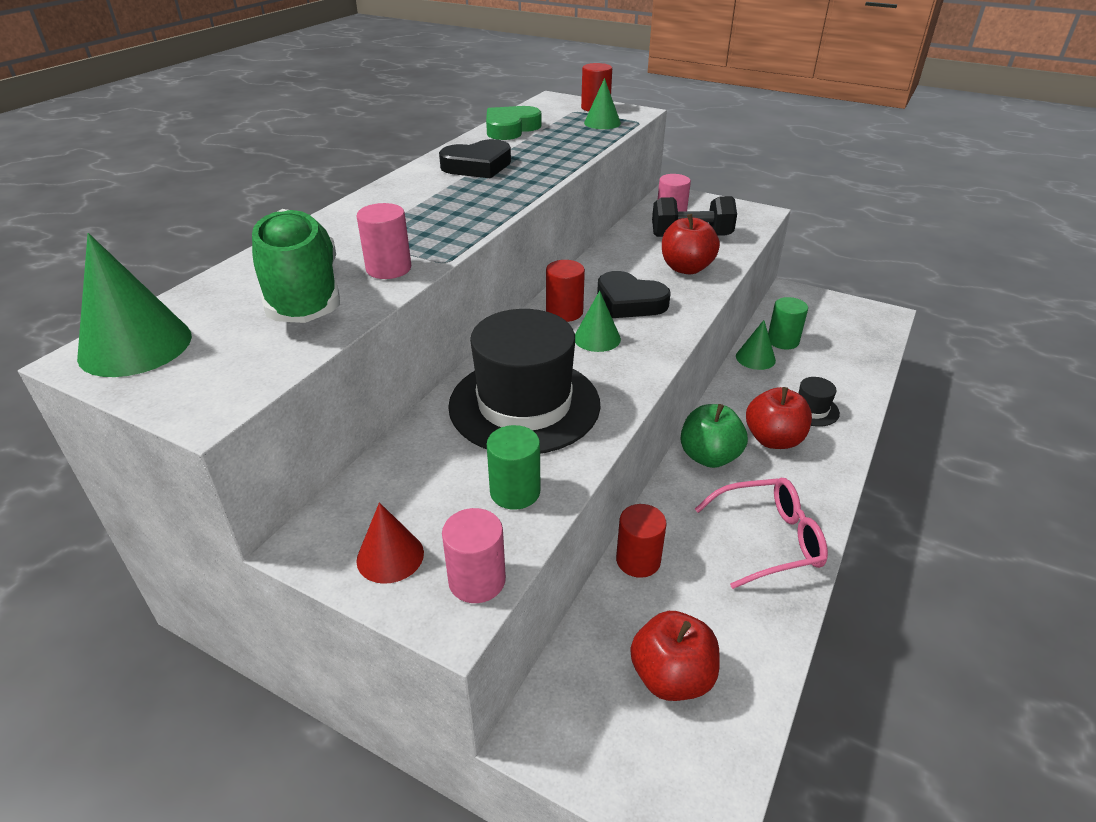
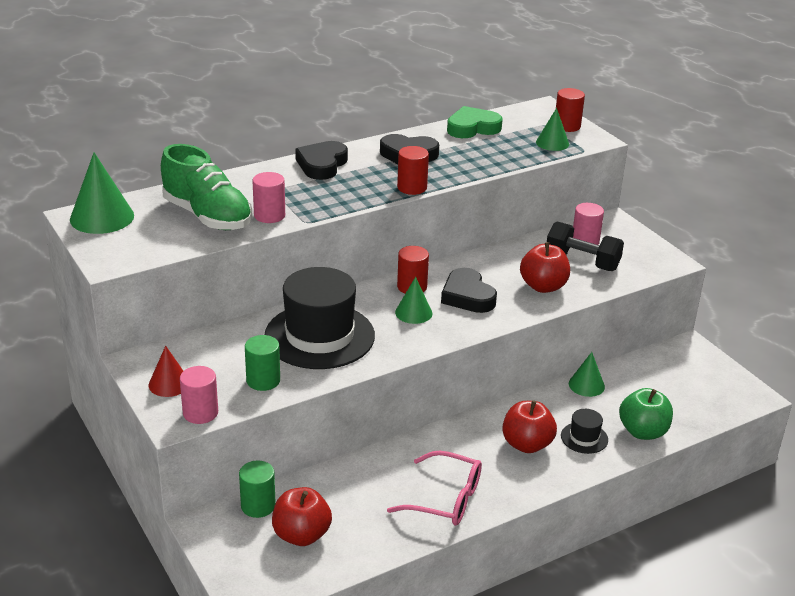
camera: 30 degrees right, 5 degrees down
(304, 295) = (207, 216): green shoe -> green shoe turned 120 degrees clockwise
(391, 199) = (322, 165): none -> black heart
(638, 560) = (346, 472): red cylinder -> red cylinder (412, 188)
(709, 457) = (464, 435): green apple -> green apple (643, 432)
(783, 341) = (627, 381): green cylinder -> green cylinder (258, 506)

